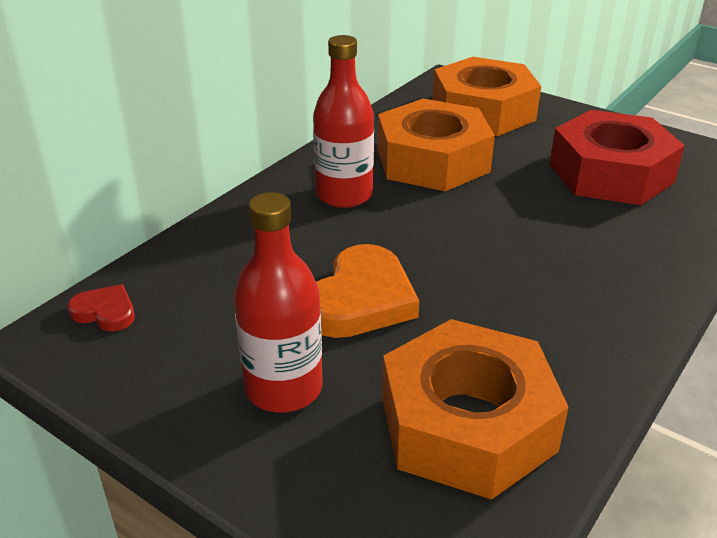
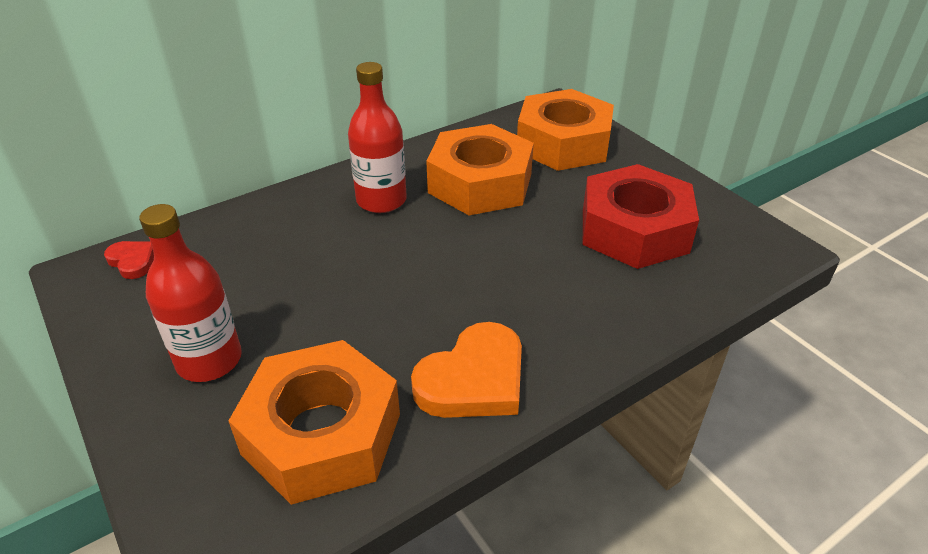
camera: 20 degrees right, 5 degrees up
(361, 300) = (323, 299): orange heart -> orange heart (473, 379)

